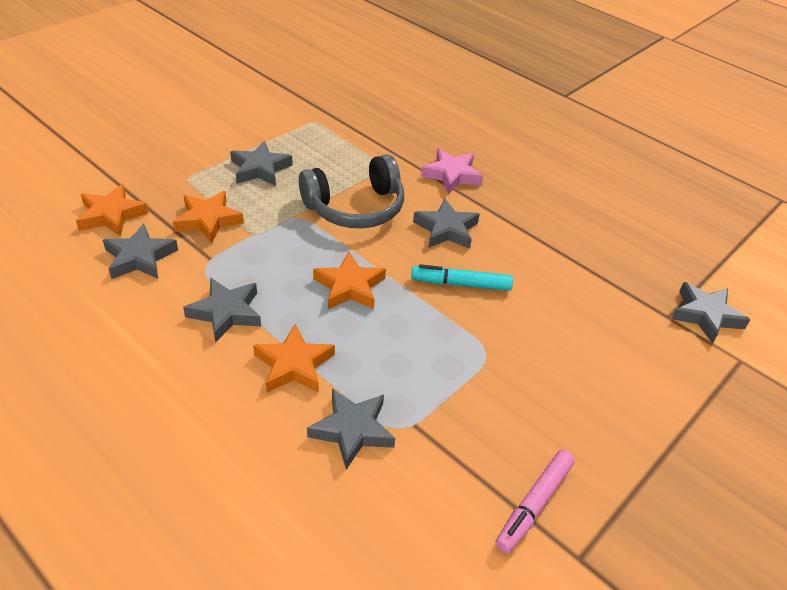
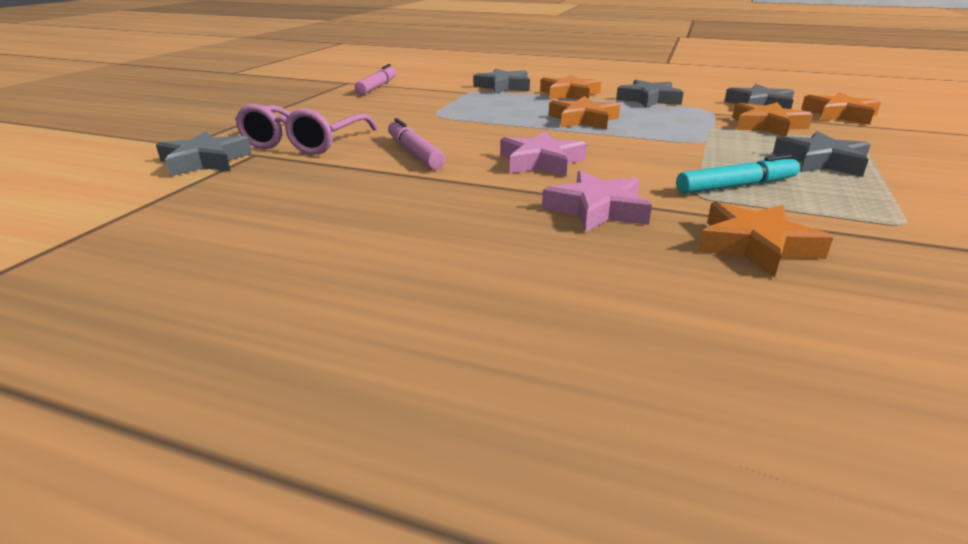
camera: 160 degrees right, 15 degrees down
(355, 208) = (661, 157): grey headphones -> none
(403, 133) = (755, 246): none -> orange star
(446, 229) = (541, 162): grey star -> pink star
(461, 284) = (487, 136): turquoise marker -> turquoise marker (736, 186)
(535, 273) = (414, 153): none -> pink marker
(628, 325) = (304, 143): none -> pink glasses

